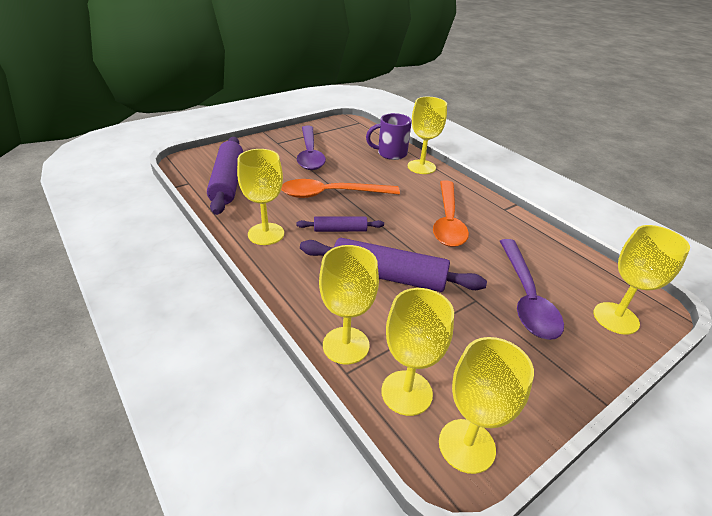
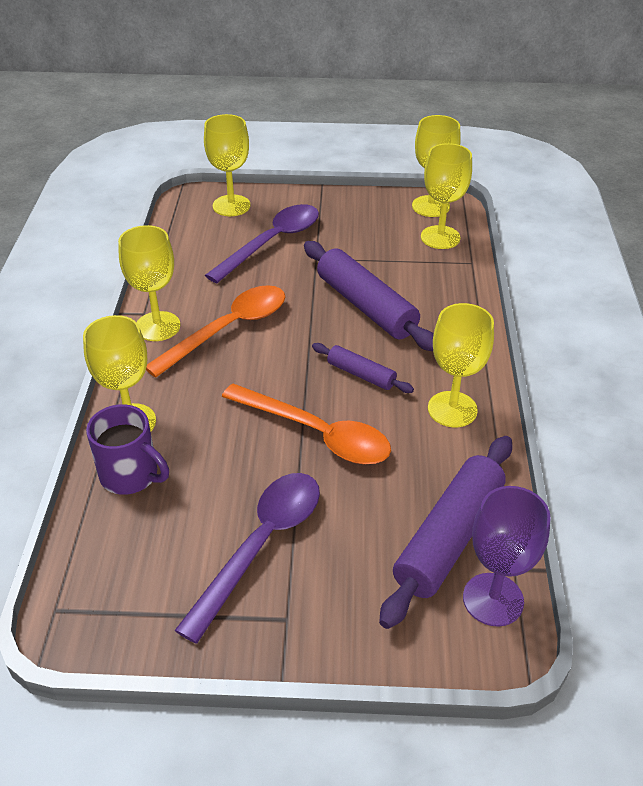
camera: 140 degrees left, 5 degrees up
(194, 171) = (493, 599): none -> purple goblet
(346, 345) = (457, 276): yellow goblet -> yellow goblet (158, 326)

